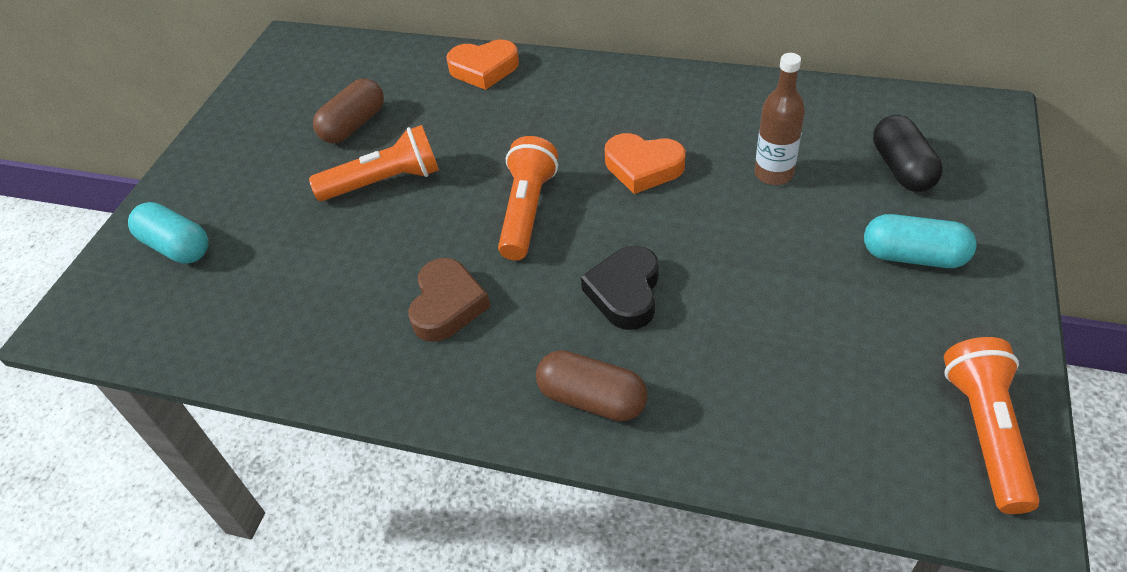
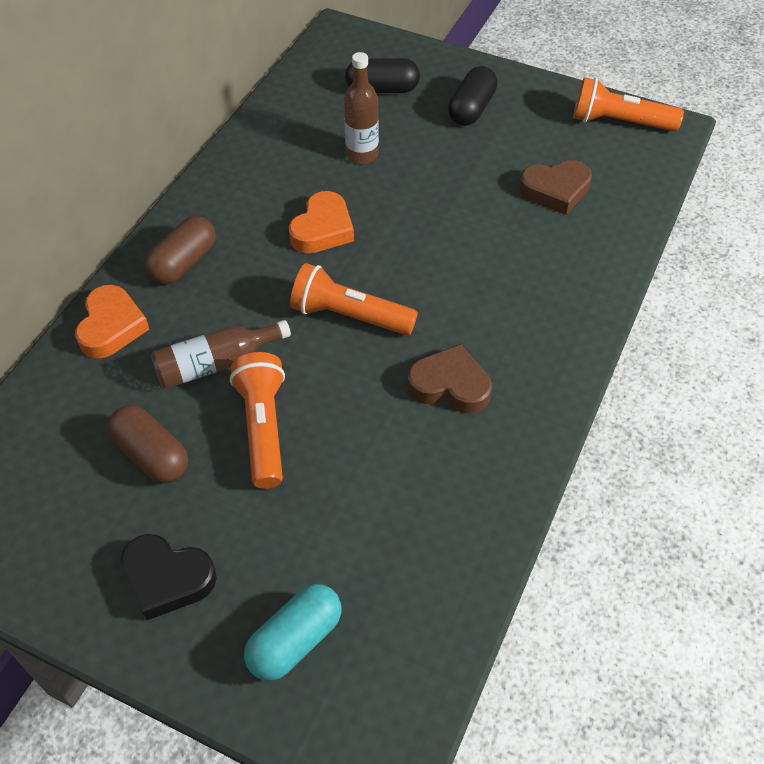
camera: 85 degrees left, 5 degrees up
(452, 137) = (216, 364): none -> brown bottle
(592, 399) = (567, 301): brown capsule -> brown capsule (183, 263)
(625, 292) = (466, 265): black heart -> black heart (167, 578)
(792, 366) = (555, 190): none -> brown heart
(913, 256) = (471, 109): turquoise capsule -> black capsule

